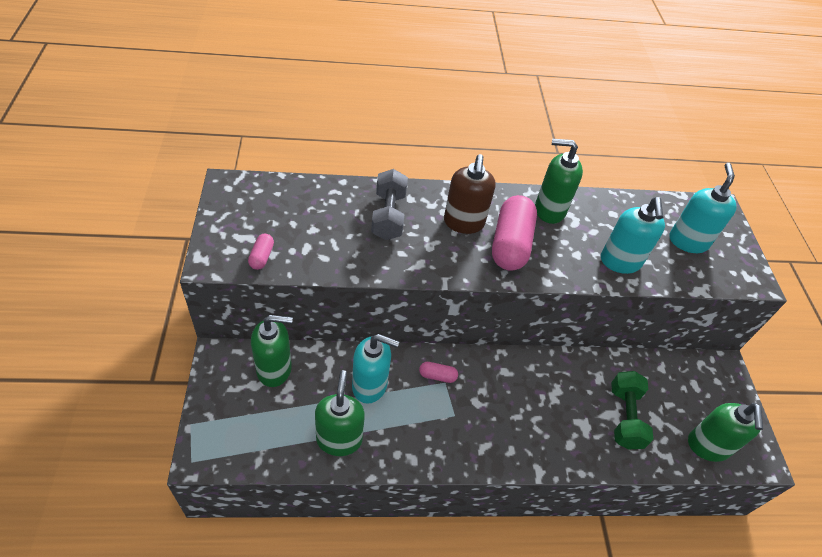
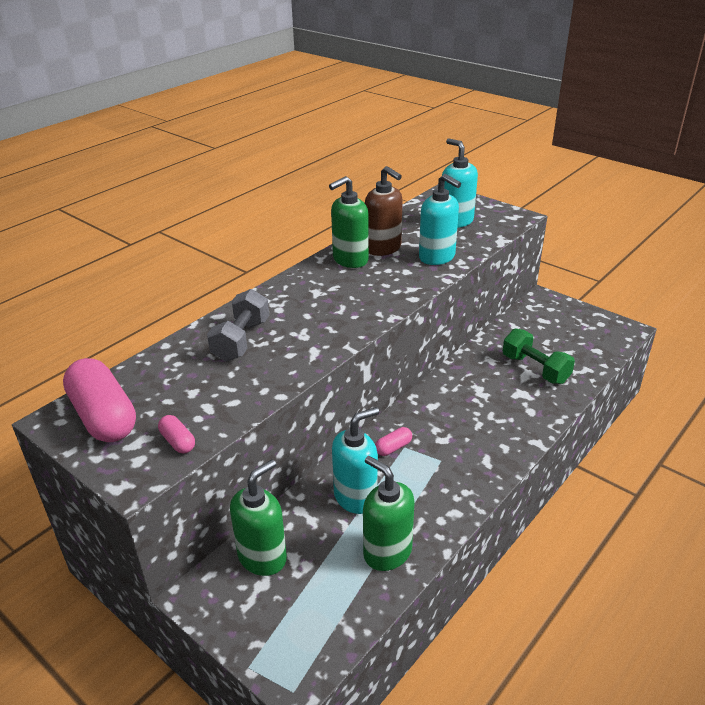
camera: 40 degrees left, 15 degrees down
(388, 216) = (241, 340): grey dumbbell -> grey dumbbell turned 60 degrees clockwise
(463, 223) = (305, 305): brown soap dispenser -> brown soap dispenser (383, 248)
(510, 244) = (357, 295): pink capsule -> pink capsule (104, 417)
(707, 446) = (595, 346): green soap dispenser -> none

